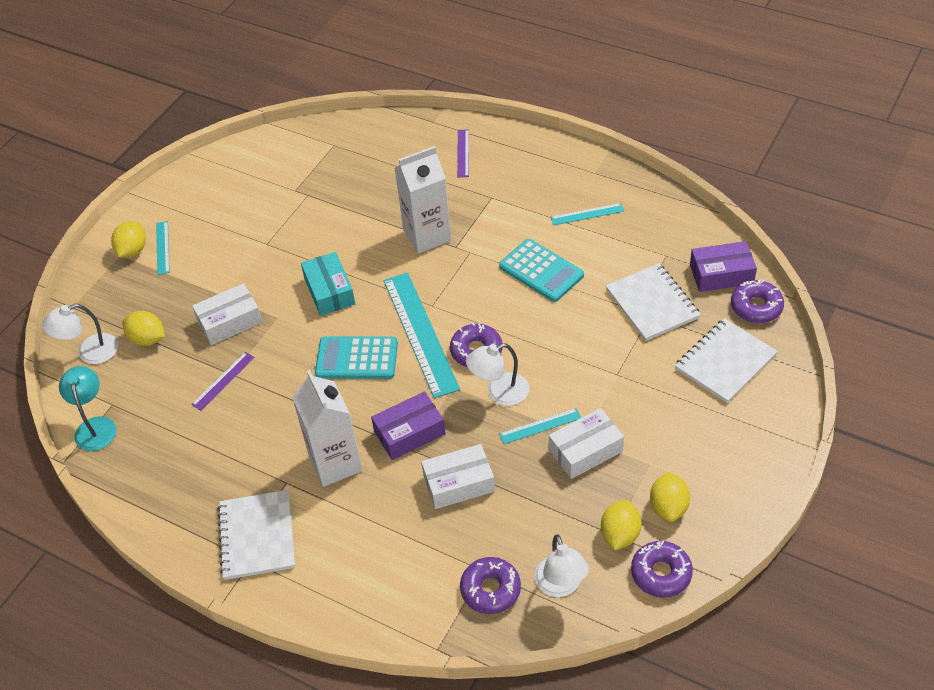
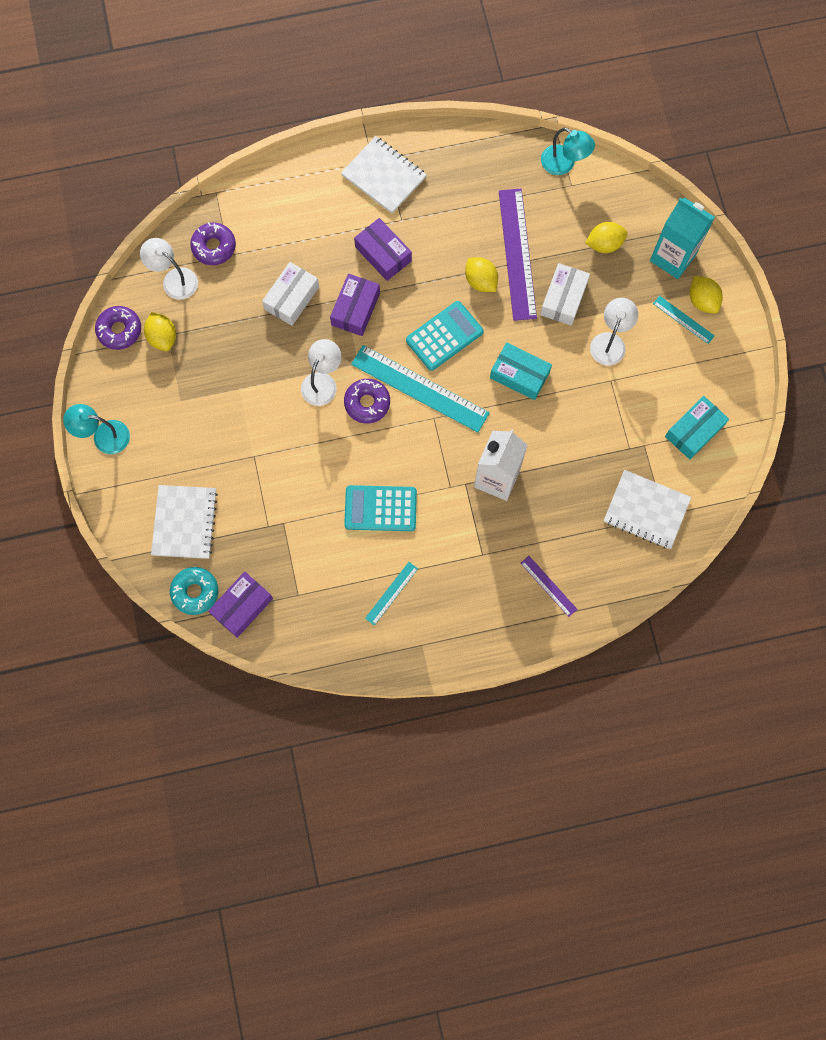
camera: 135 degrees right, 25 degrees up
(89, 352) = (632, 206): white lamp -> white lamp (610, 342)
(112, 293) = (673, 257): none -> turquoise carton
(223, 381) = (517, 254): purple ruler -> purple ruler, size x2.10
(249, 177) = (694, 431): none -> turquoise box
(335, 463) = (383, 254): white carton -> purple box
(540, 426) = (273, 377): turquoise ruler -> none
(585, 450) = (229, 380): white box -> none
(652, 304) = (274, 538): white notebook -> white notebook (646, 510)
(668, 507) = (146, 378): yellow lemon -> yellow lemon (480, 281)
(753, 482) = (103, 436): none -> turquoise lamp
(756, 307) = (195, 592): purple donut -> turquoise donut

